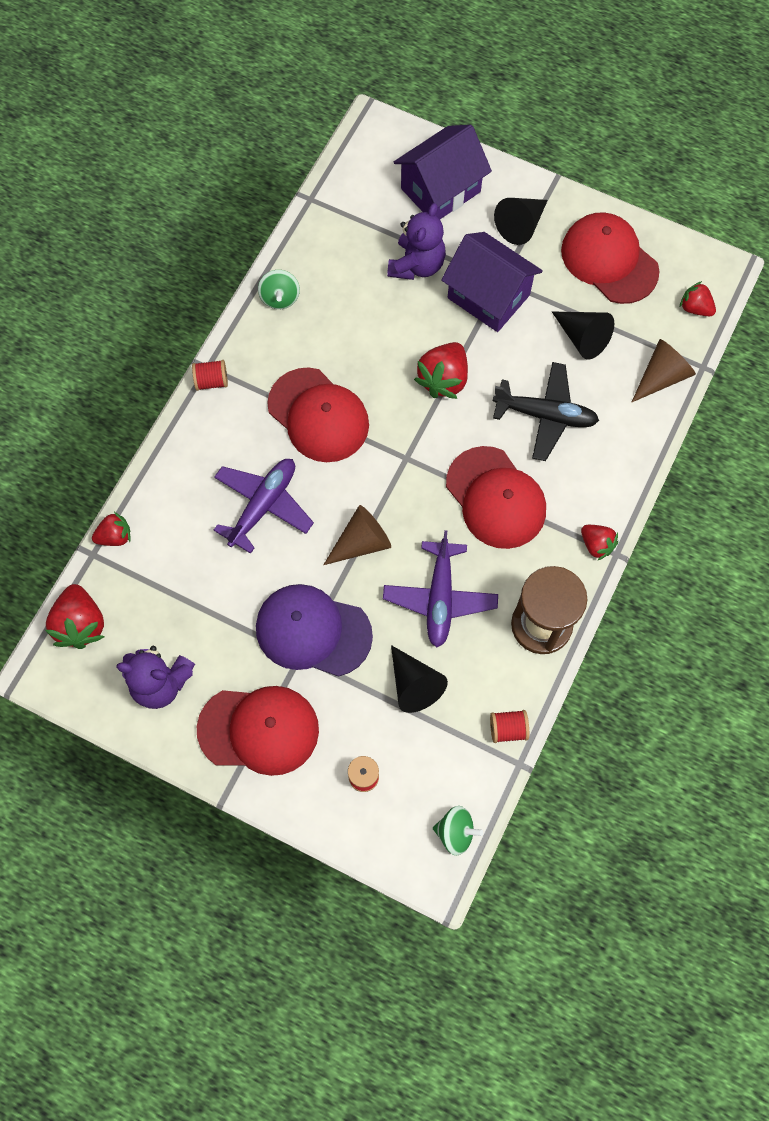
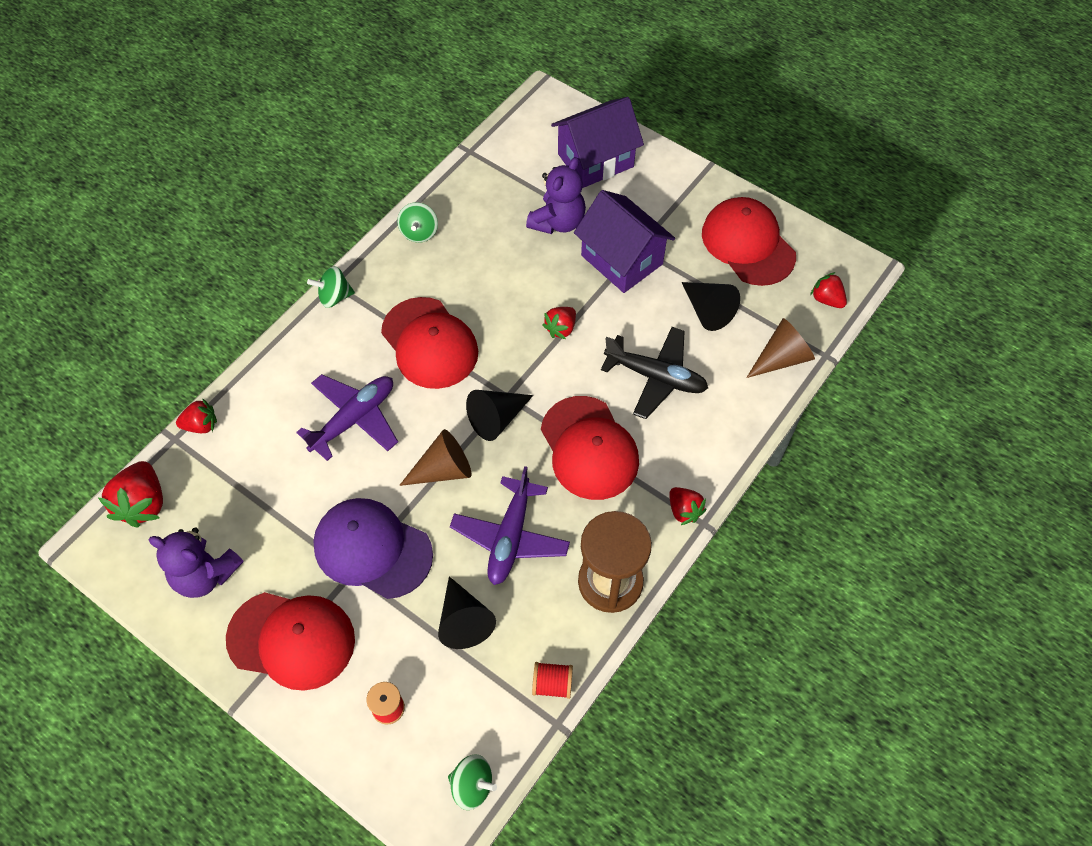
camera: 10 degrees right, 10 degrees down
(212, 381) = (334, 297): red spool -> green spinning top
(443, 379) = (561, 328): red strawberry -> red strawberry, size x0.61
(520, 225) = (666, 201): black cone -> black cone (496, 419)

